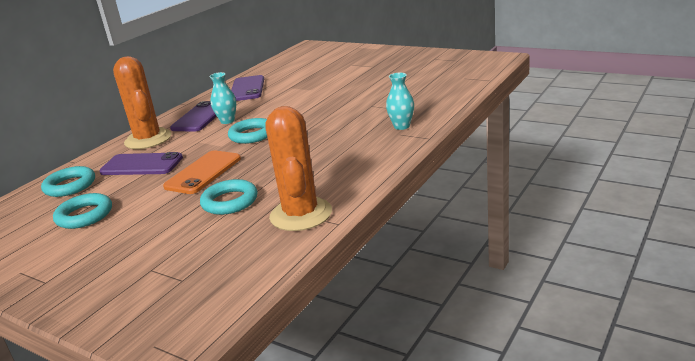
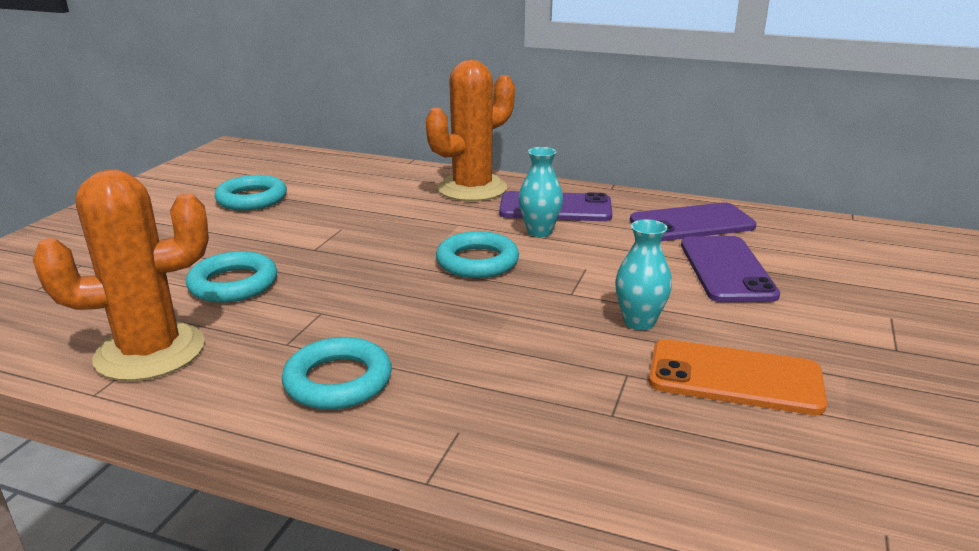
camera: 75 degrees right, 0 degrees up
(70, 186) = (339, 174): turquoise ring -> turquoise ring (338, 381)
(142, 165) = (385, 201): purple phone -> purple phone (727, 269)
(203, 172) = (342, 247): orange phone -> orange phone (734, 378)
(401, 126) = (501, 431): turquoise vase -> turquoise vase (639, 322)

